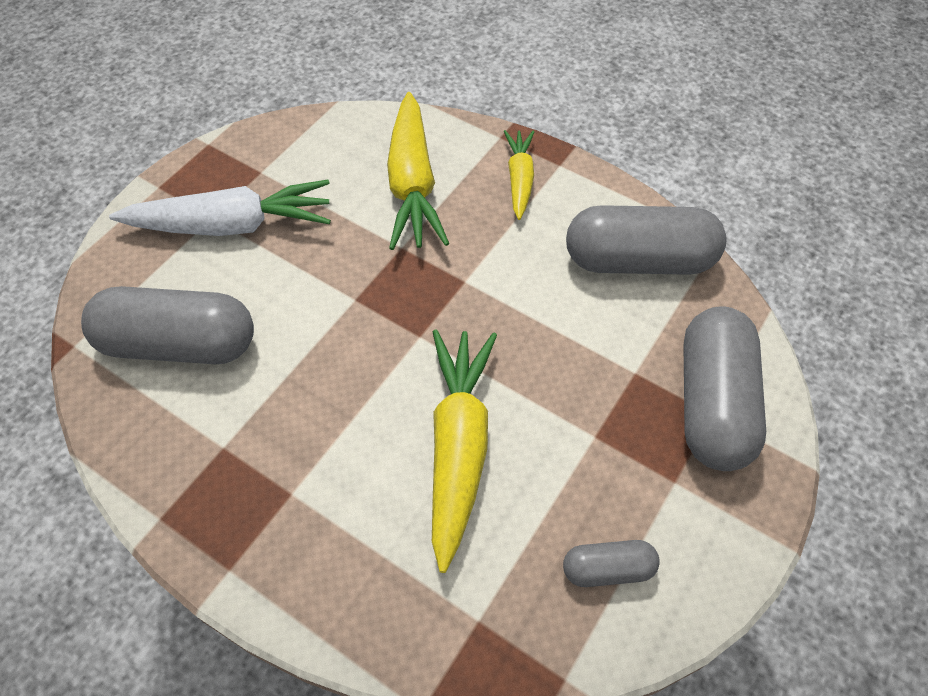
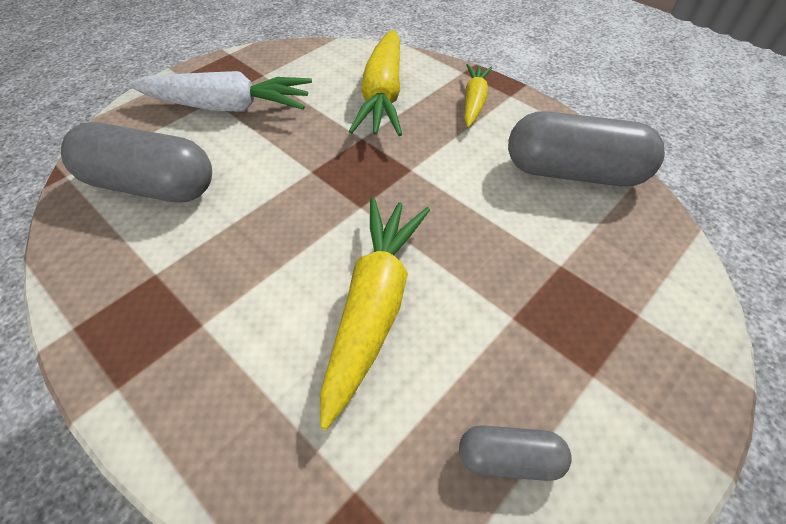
camera: 10 degrees right, 5 degrees down
(713, 403) = (639, 304): grey capsule -> none

